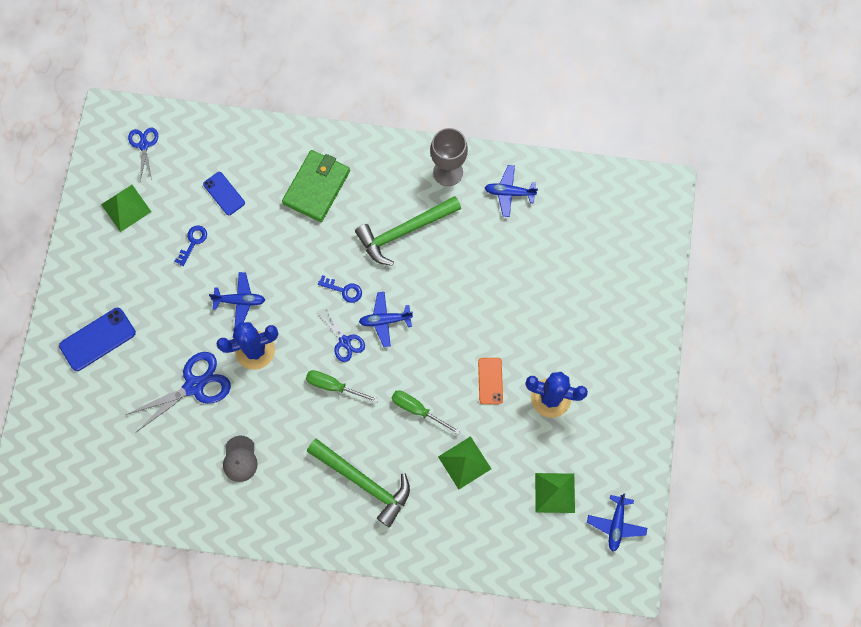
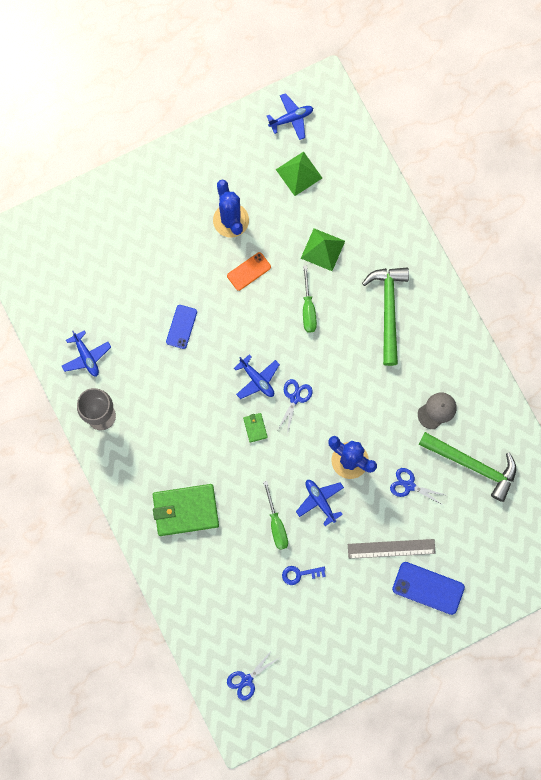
camera: 125 degrees left, 5 degrees up
(126, 208) = (309, 651): green pyramid -> none
(154, 332) = (391, 548): none -> grey ruler
(194, 386) = (409, 485): blue scissors -> blue scissors, size x0.59
(224, 193) = (242, 581): blue phone -> blue phone (181, 327)
(334, 386) = (334, 381): green screwdriver -> green screwdriver (276, 524)
(344, 290) = (255, 427): blue key -> green wallet
(404, 231) = (175, 415): green hammer -> green hammer (472, 465)

